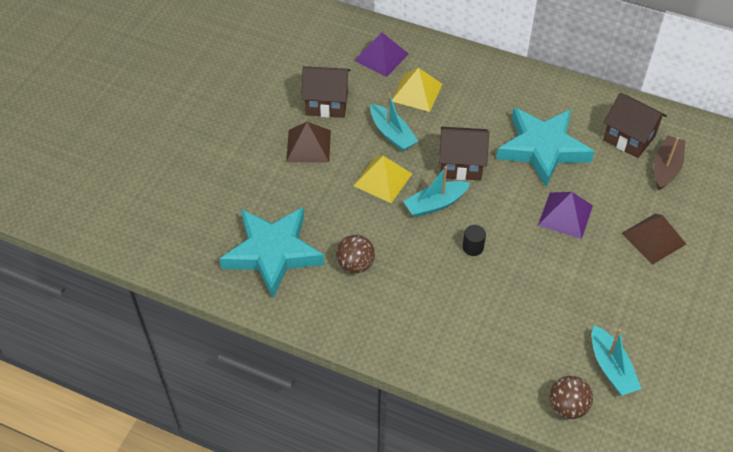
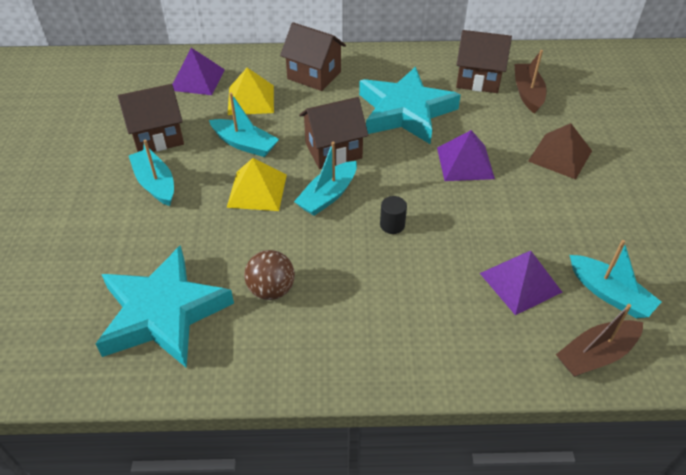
camera: 25 degrees left, 5 degrees down
(308, 146) = (155, 183): brown pyramid -> turquoise boat
(482, 85) = (314, 75): none -> brown house
(545, 331) = (520, 282): none -> purple pyramid
(567, 406) = (596, 355): brown ball -> brown boat

